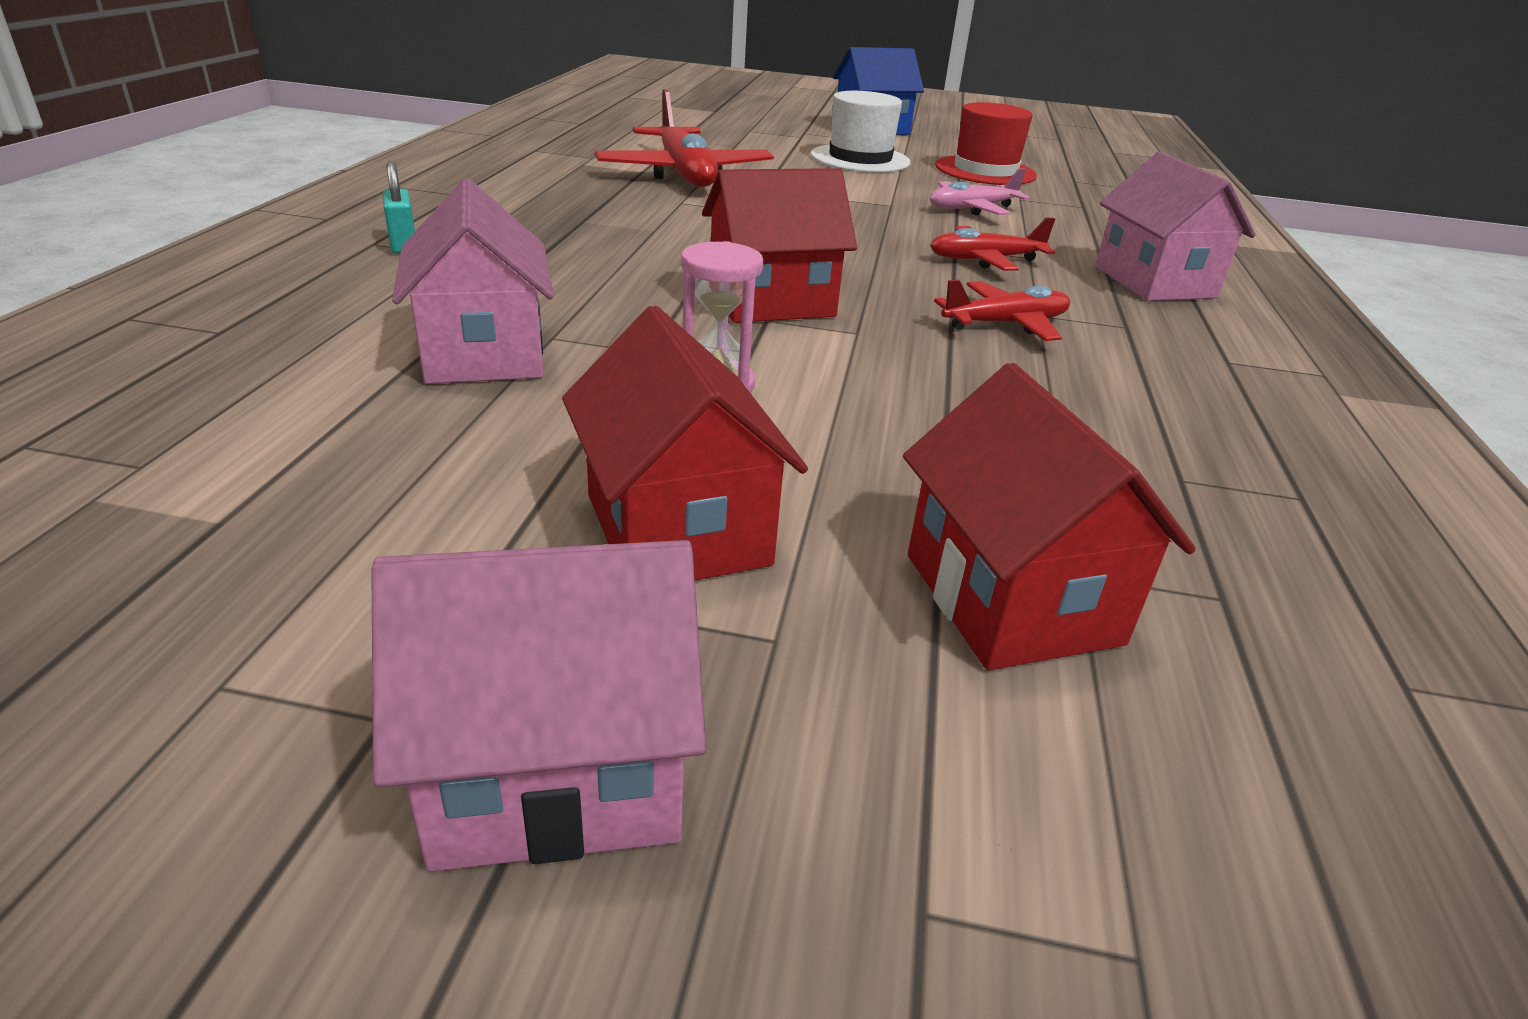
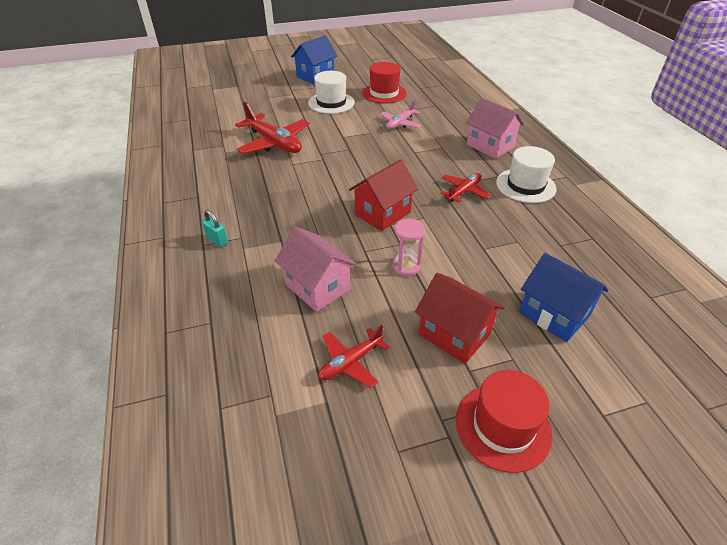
camera: 25 degrees left, 10 degrees up
(557, 772) = (503, 426): pink house -> red hat
(985, 260) = (430, 156): red plane -> red plane (350, 362)
(1011, 598) = (553, 314): red house -> blue house
(1185, 357) = (525, 185): none -> white hat

